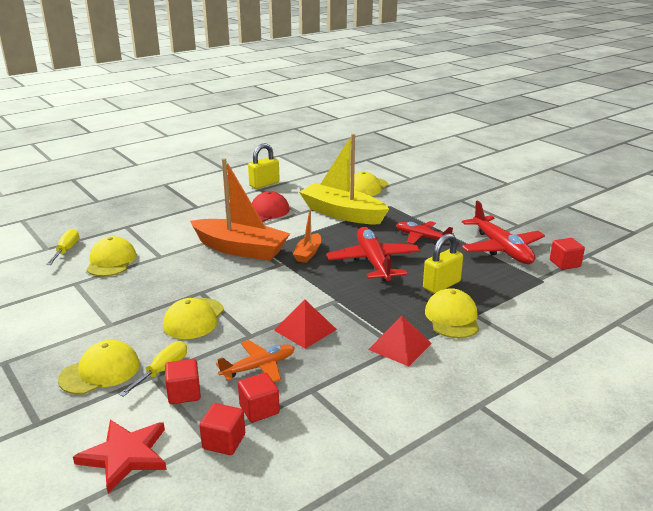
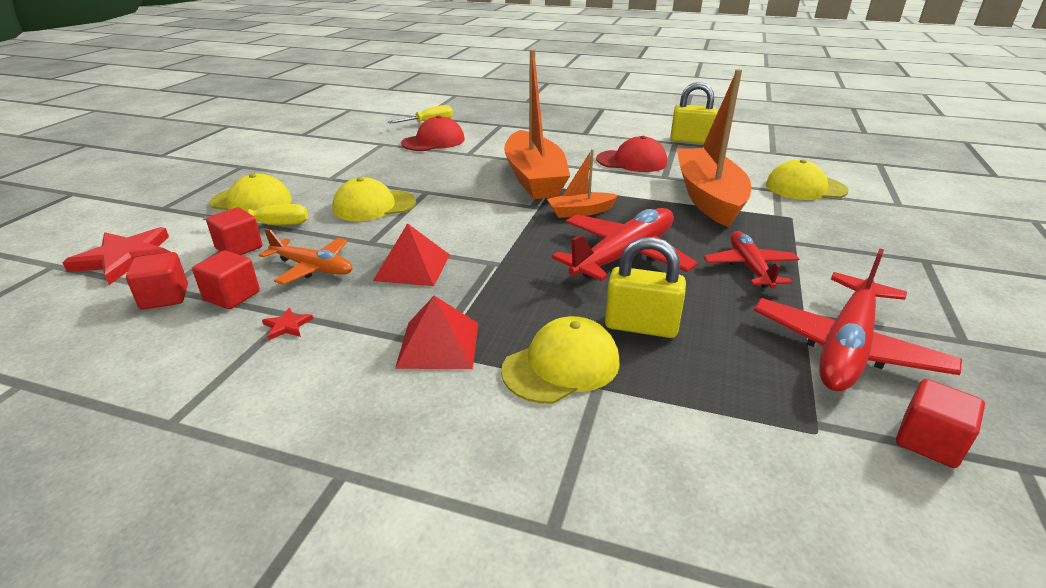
camera: 55 degrees right, 5 degrees up
(111, 261) = (433, 141): yellow cap -> red cap
(325, 393) = (287, 326): none -> red star
(342, 214) = (708, 198): yellow boat -> orange boat

